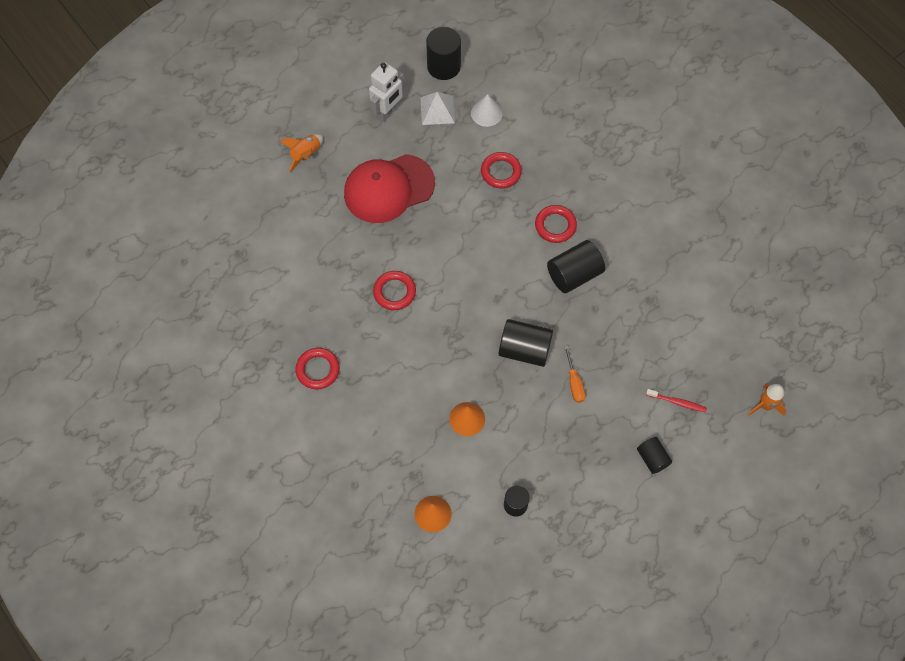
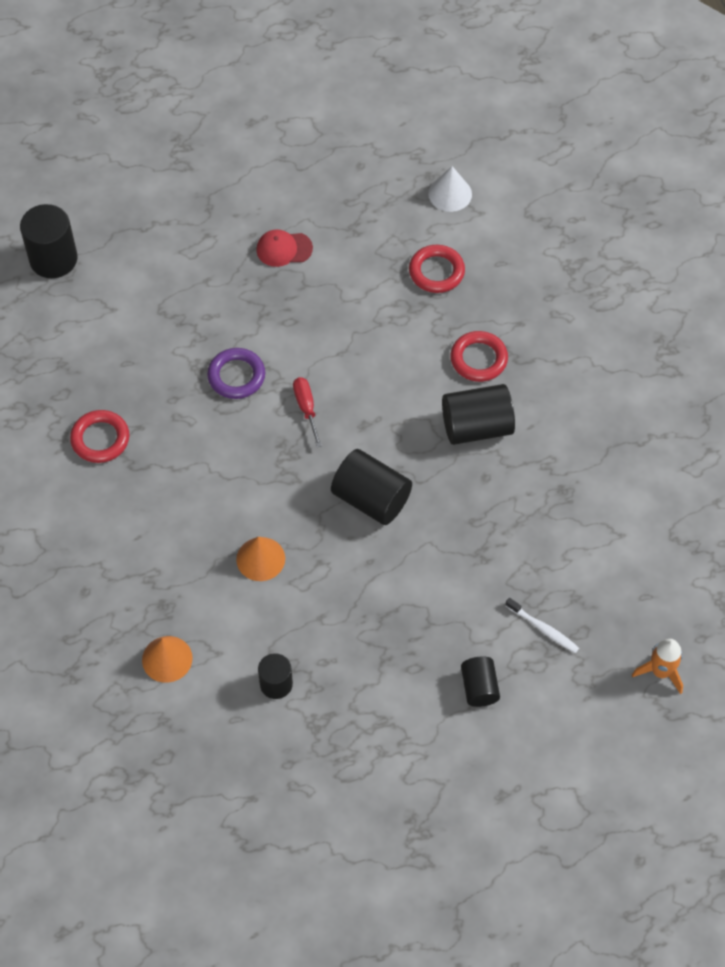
camera: 20 degrees right, 5 degrees down
(306, 155) = (198, 177): orange rocket -> none
(388, 112) = (323, 156): white robot -> none
(388, 189) = (284, 249): red cap -> red cap, size x0.45
(394, 292) = (236, 376): red ring -> purple ring
(437, 110) = (388, 172): white pyramid -> none
(443, 66) = (419, 121): black cylinder -> black cylinder (53, 259)
(453, 300) = (306, 409): none -> red screwdriver
(574, 382) = (418, 560): orange screwdriver -> none
(677, 402) = (543, 629): red toothbrush -> white toothbrush

